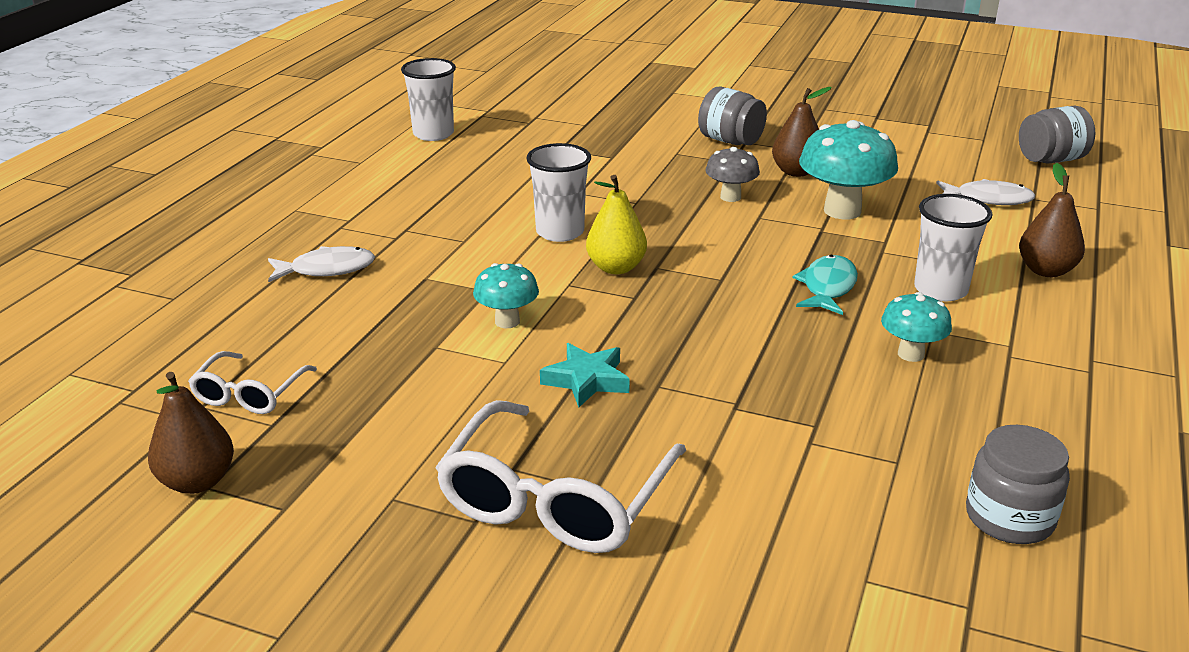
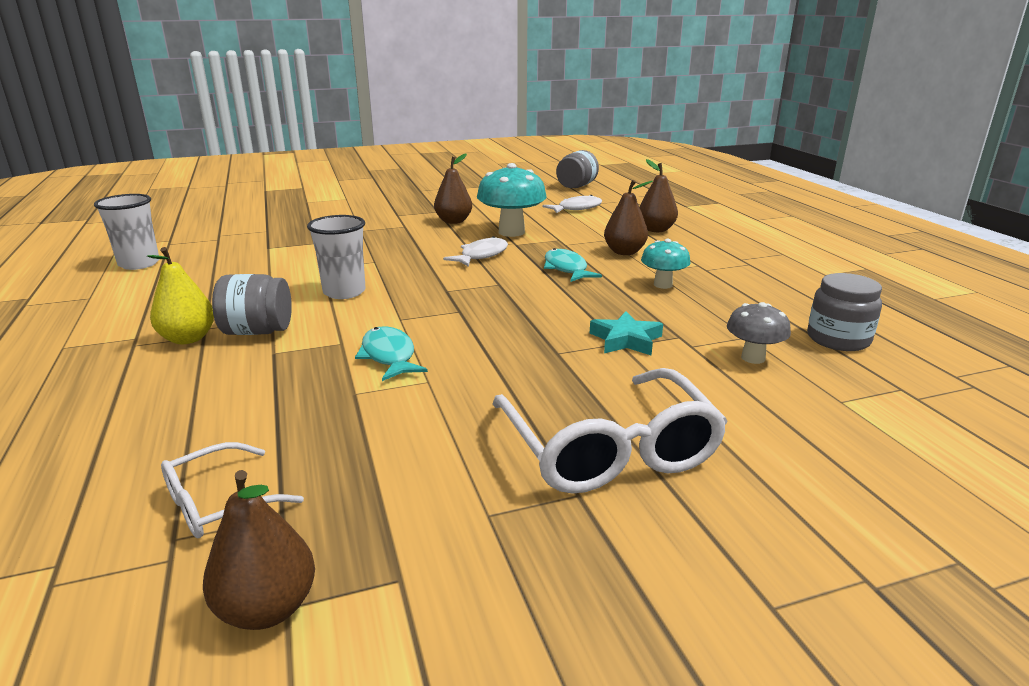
camera: 40 degrees left, 5 degrees down
(249, 394) = (218, 503): white glasses -> white glasses turned 75 degrees clockwise
(327, 269) = (164, 378): white fish -> white fish (481, 255)
(507, 321) = (389, 356): turquoise mushroom -> turquoise fish
(586, 380) = (506, 368): turquoise star -> turquoise star (626, 340)
(616, 268) = (419, 299): yellow pear -> yellow pear (188, 338)
(730, 141) = (387, 216): grey jar -> grey jar (258, 331)
(730, 197) = (434, 243): grey mushroom -> grey mushroom (753, 358)
(940, 290) = (624, 252): white cup -> brown pear

